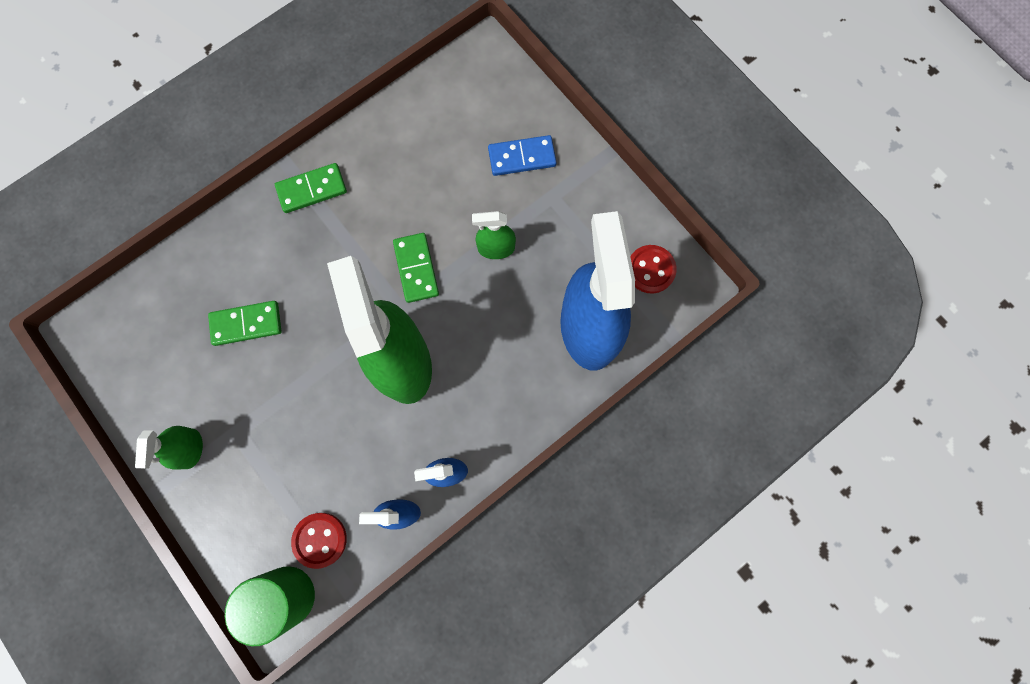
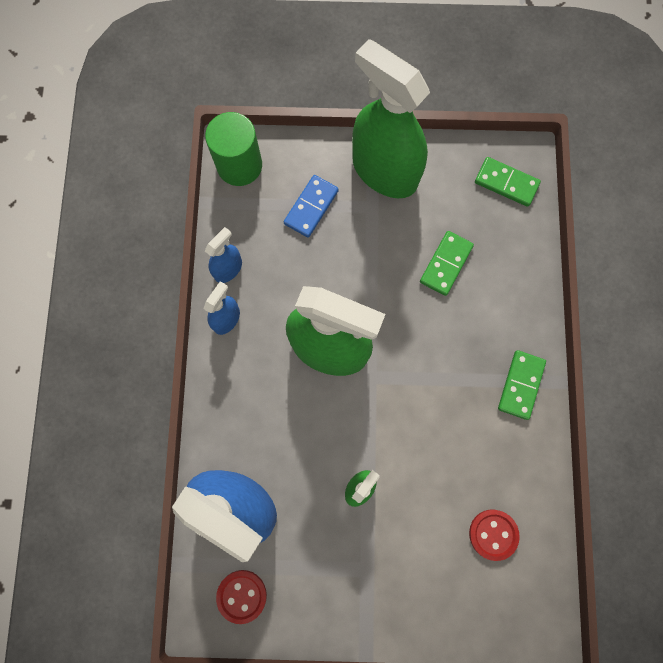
camera: 130 degrees right, 0 degrees up
(190, 448) = (384, 171): green spray bottle -> green spray bottle, size x2.26
(320, 540) = (256, 208): red button -> red button (493, 534)
(416, 268) = (392, 413): green domino -> green domino (506, 183)
(522, 157) = (420, 574): blue domino -> blue domino (311, 207)

